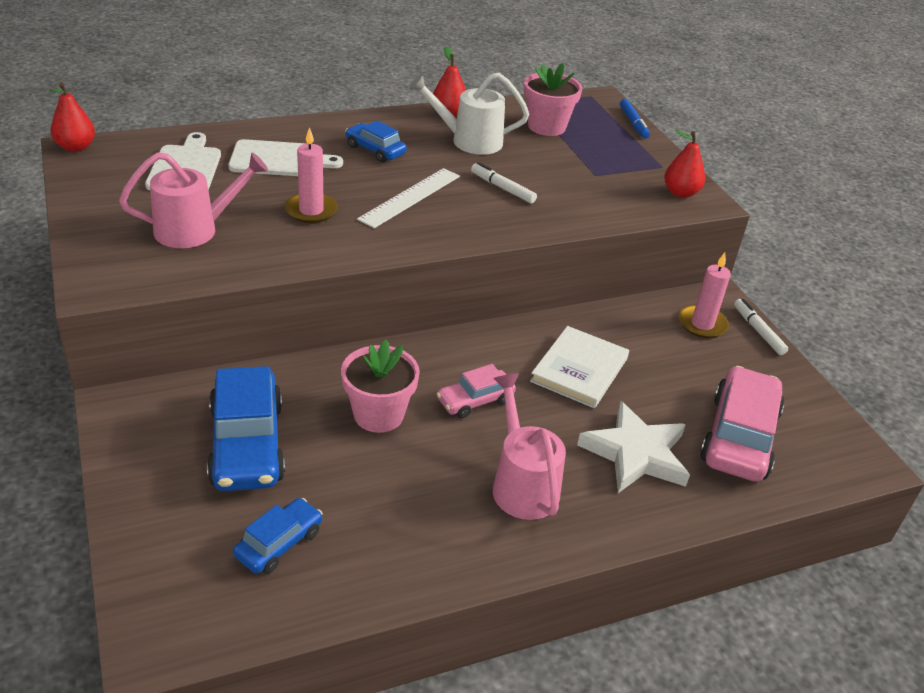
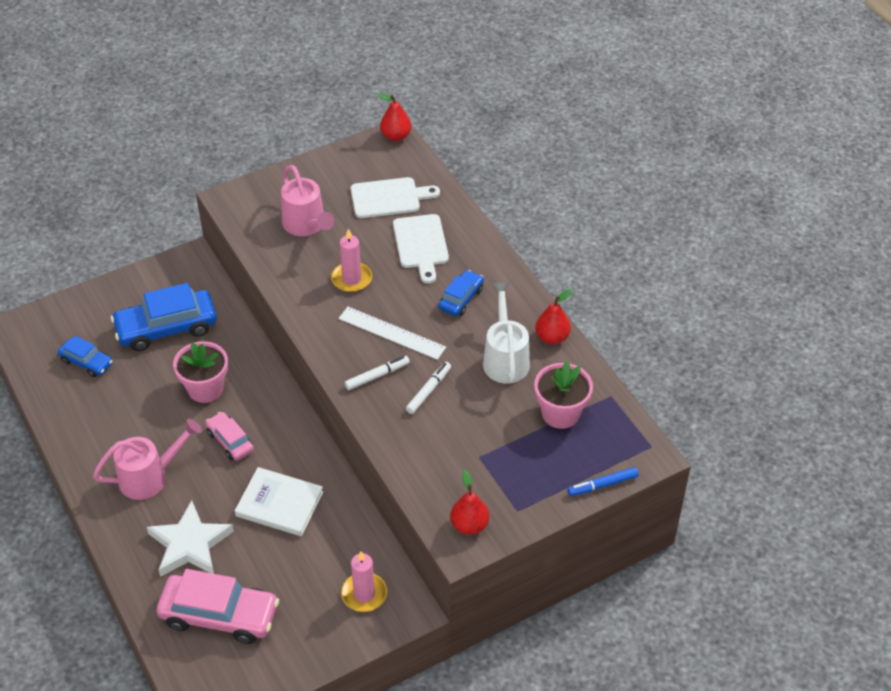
camera: 85 degrees right, 10 degrees up
(758, 331) = (365, 640): white marker -> white marker (377, 376)

